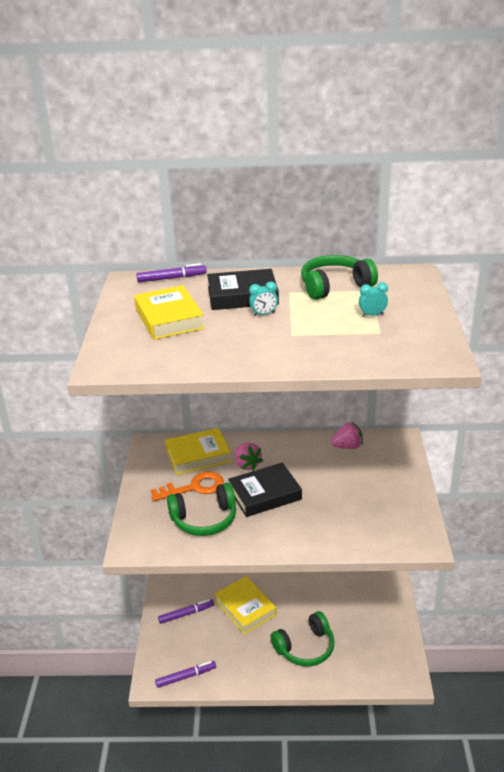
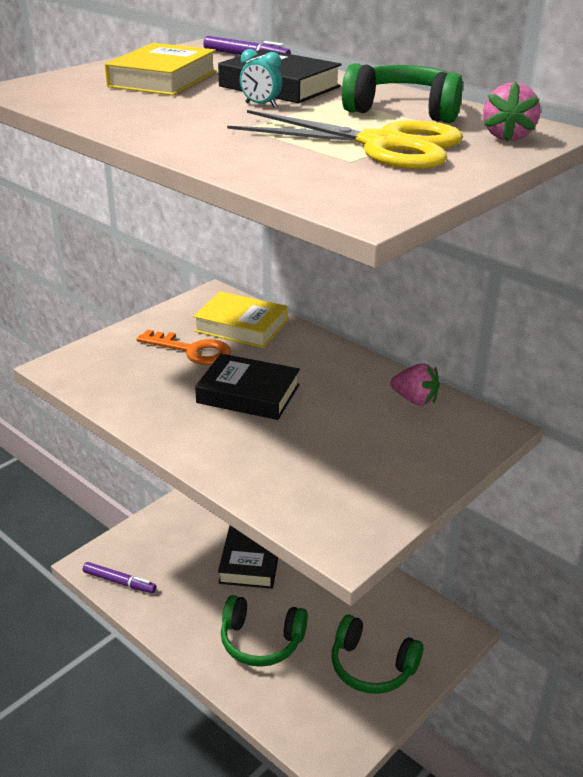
camera: 40 degrees right, 0 degrees up
(186, 614) = (190, 527): purple marker -> none
(204, 519) = (155, 382): green headphones -> green headphones (372, 667)
(245, 608) = (250, 560): yellow book -> black book
(247, 465) = (275, 359): pink strawberry -> pink strawberry (507, 136)
(372, 315) = (383, 145): turquoise clock -> yellow scissors

